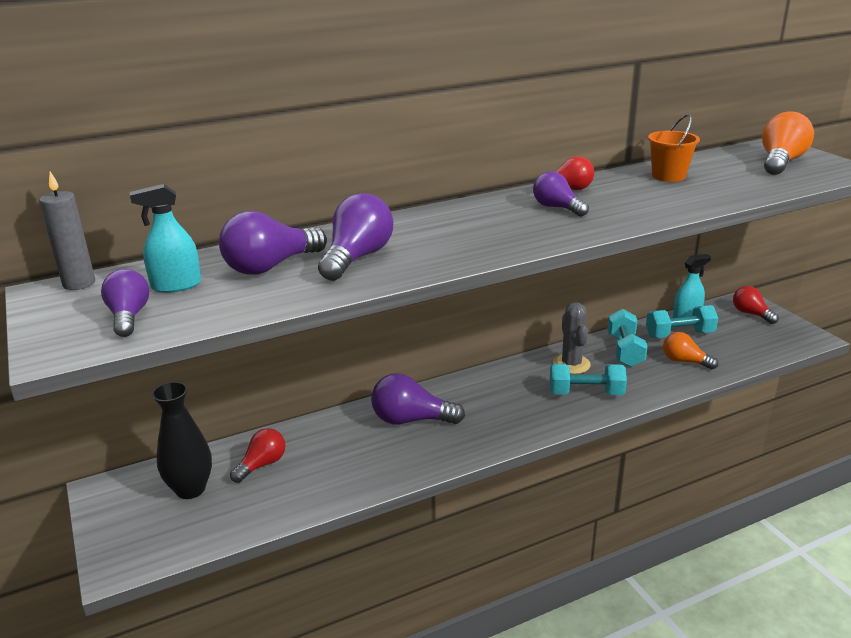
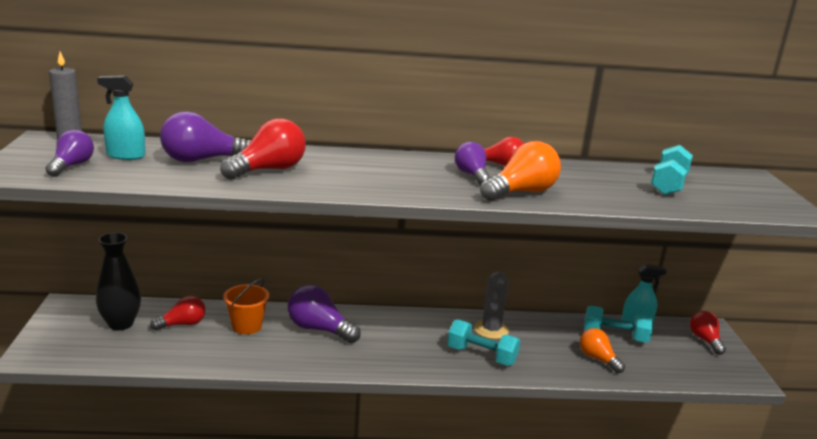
camera: 20 degrees right, 5 degrees down
(357, 258) = (268, 170): purple light bulb -> red light bulb
(624, 350) = (550, 333): turquoise dumbbell -> turquoise dumbbell (668, 185)
(668, 176) = (607, 176): orange bucket -> orange bucket (246, 326)
(780, 162) = (734, 190): orange light bulb -> orange light bulb (521, 192)

